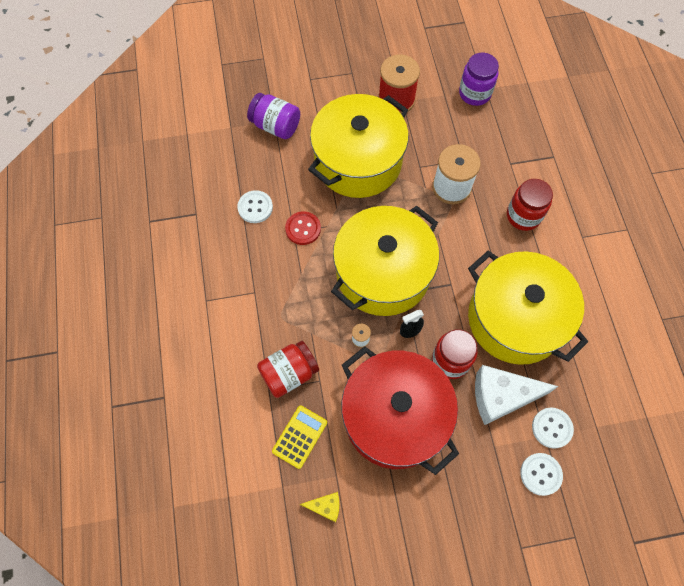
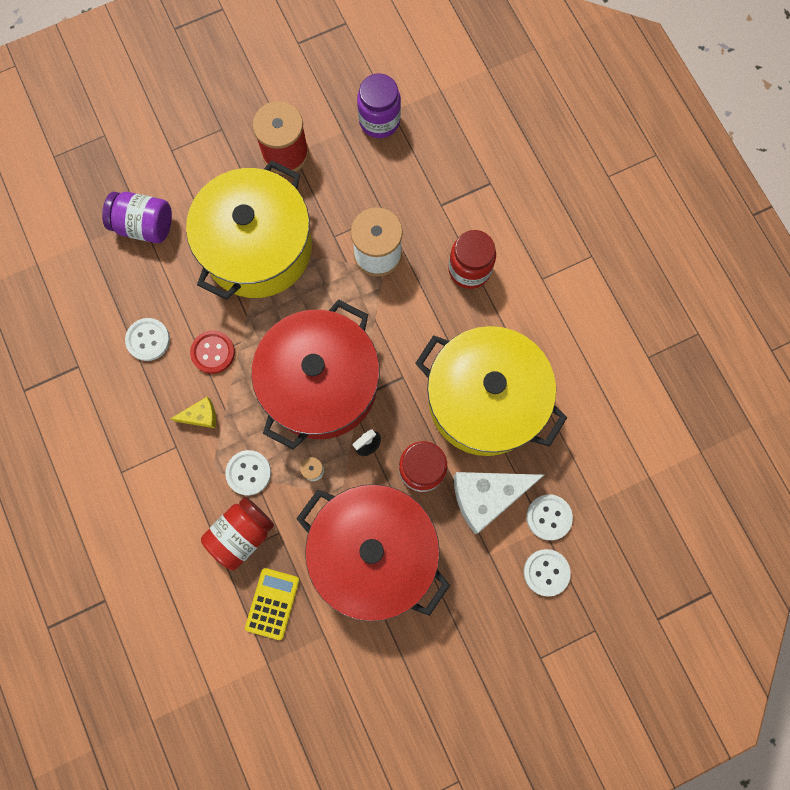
camera: 15 degrees left, 10 degrees up
(307, 327) = (248, 473): none -> white button
(325, 507) = (320, 673): yellow cheese -> yellow cheese (201, 416)
(383, 273) = (321, 384): yellow pot -> red pot

